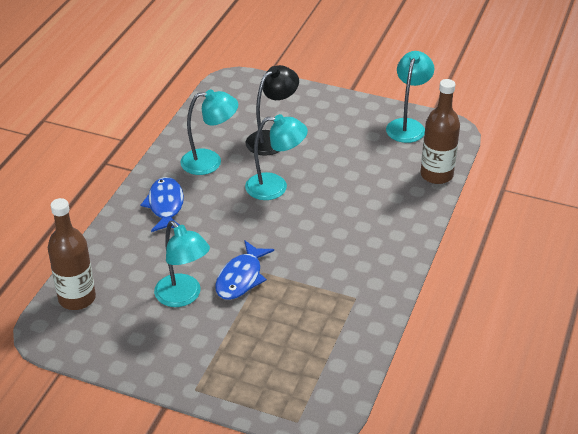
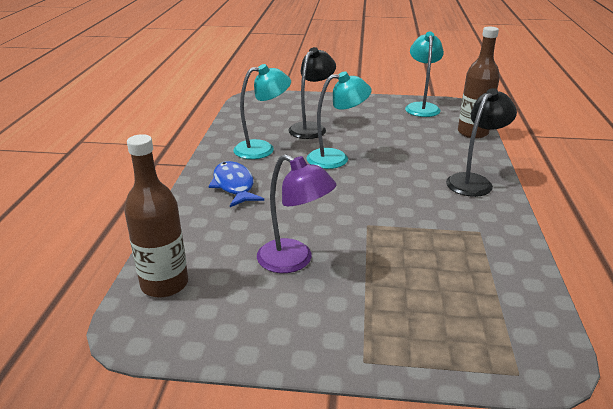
camera: 15 degrees left, 10 degrees down
(183, 297) = (294, 261): turquoise lamp -> purple lamp
(241, 278) = (348, 233): blue fish -> none
(391, 241) = (474, 181): none -> black lamp

